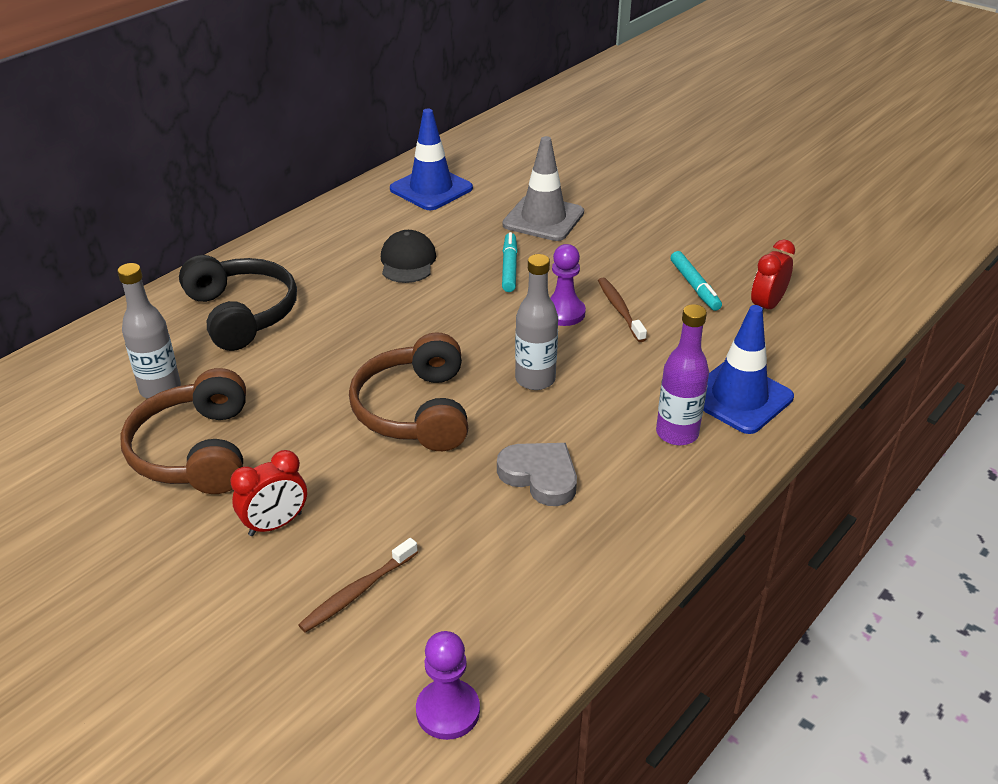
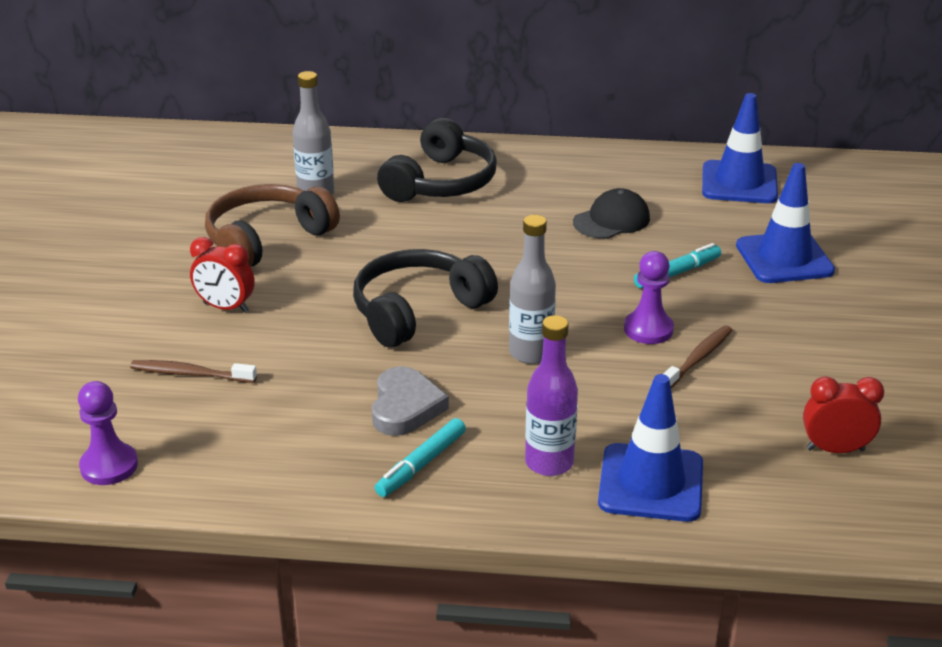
camera: 55 degrees right, 5 degrees down
(415, 410) = (418, 311): brown headphones -> black headphones
(543, 219) = (784, 258): grey traffic cone -> blue traffic cone
(694, 286) = (802, 390): turquoise marker -> turquoise marker (421, 464)

